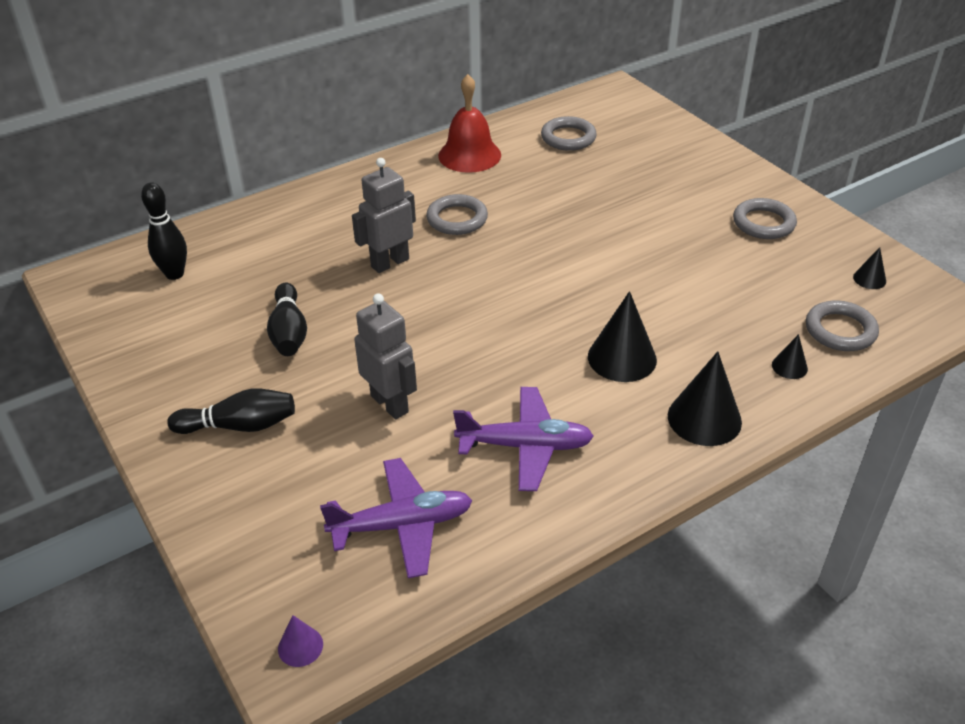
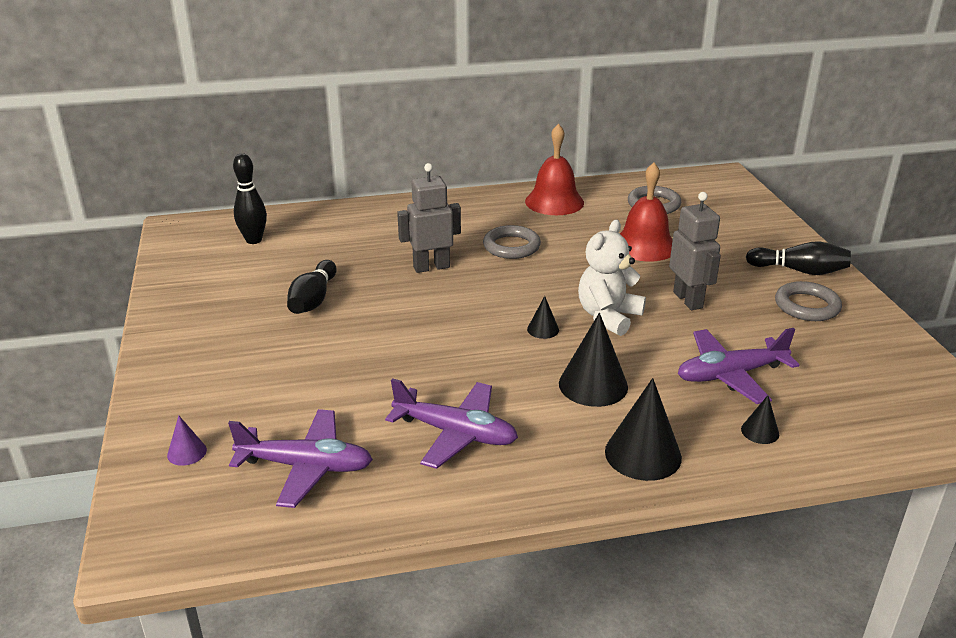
camera: 20 degrees right, 10 degrees down
(239, 426) = (227, 358): black bowling pin -> black bowling pin (799, 271)
(300, 646) = (157, 535): purple cone -> purple cone (187, 452)
(390, 404) = (359, 371): grey robot -> grey robot (688, 300)
(585, 188) = (644, 245): none -> red bell
(595, 279) = (608, 317): none -> white teddy bear
(736, 314) = (730, 375): none -> purple plane
(840, 330) = (835, 413): grey ring -> none
(869, 279) = (894, 376): black cone -> black cone (543, 329)

